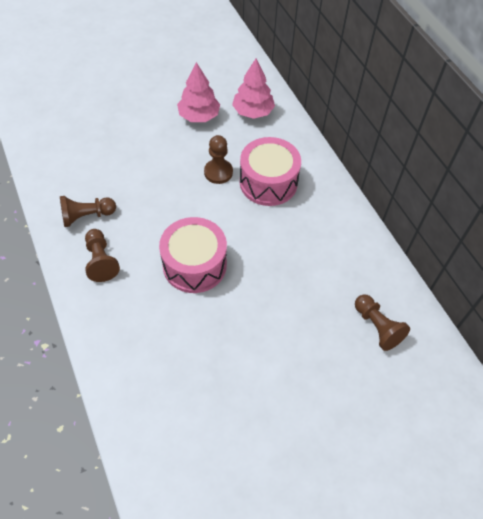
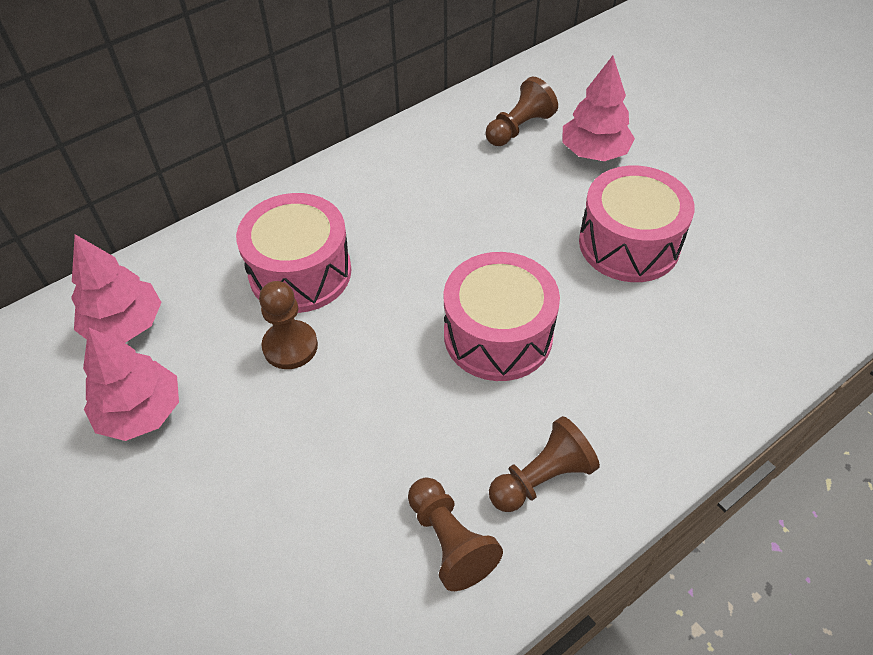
camera: 100 degrees left, 5 degrees down
(244, 360) = (629, 244): none -> pink drum
(341, 370) = (594, 152): none -> pink tree

